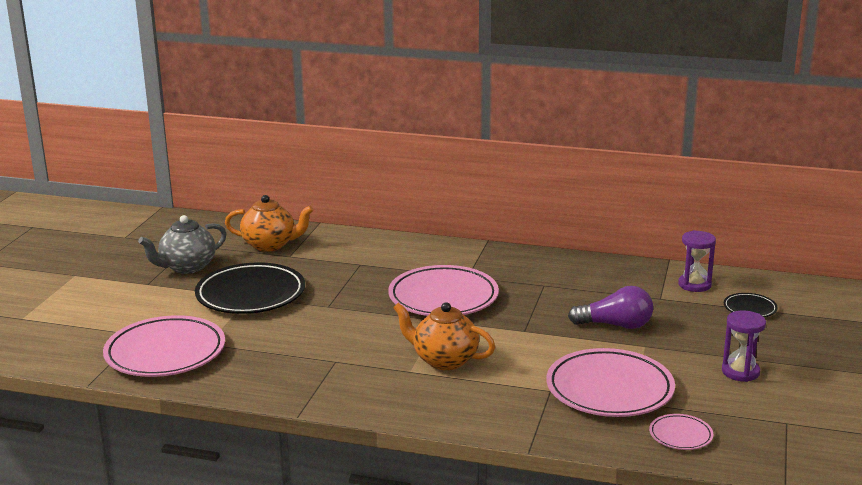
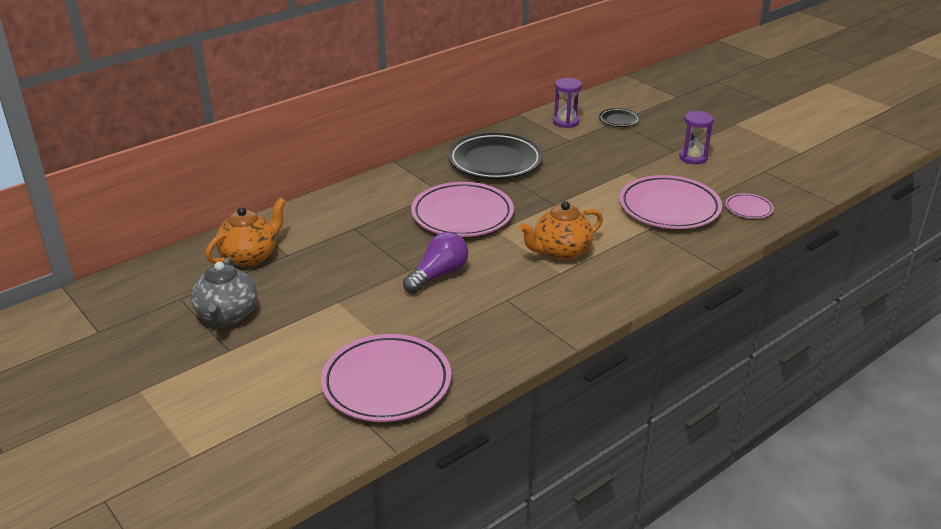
camera: 55 degrees left, 10 degrees up
(250, 294) = (334, 300): black plate -> black plate (495, 161)
(615, 325) = (587, 170): purple light bulb -> purple light bulb (438, 275)

